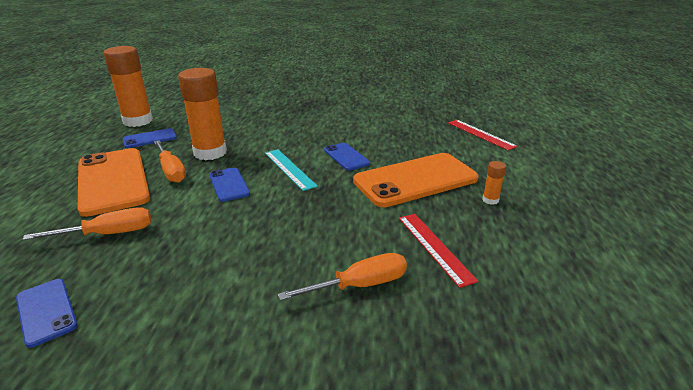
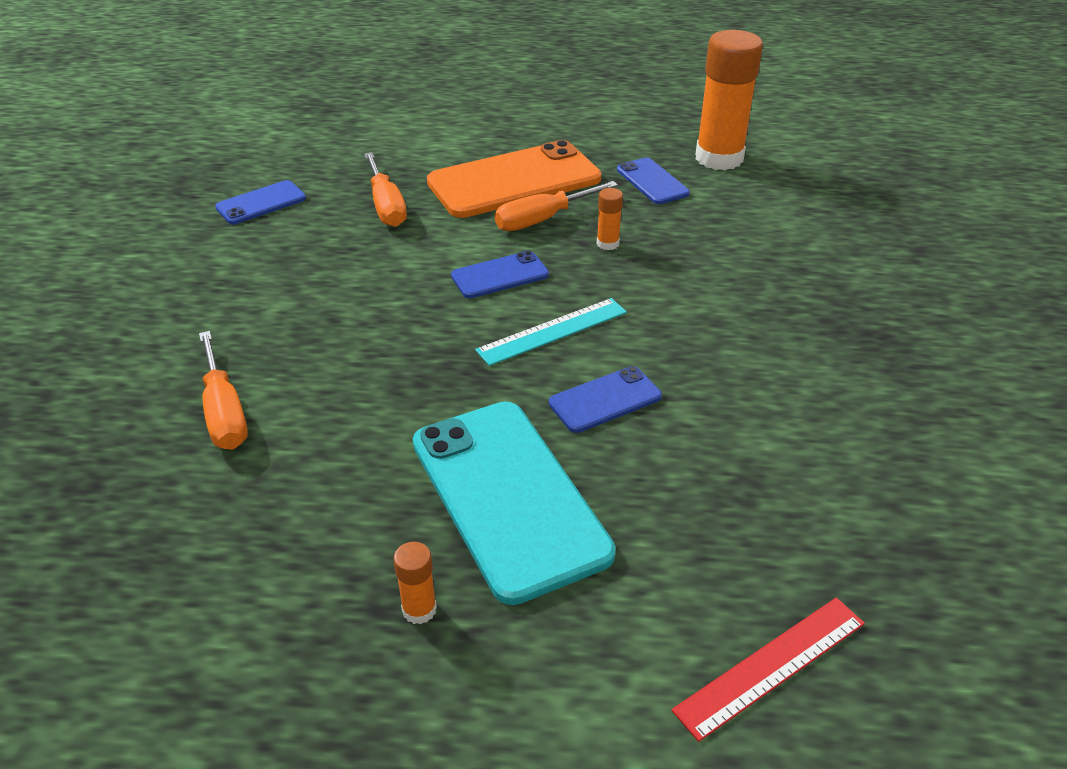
camera: 90 degrees right, 10 degrees up
(210, 152) = (607, 243): orange glue stick -> orange glue stick, size x0.42
(415, 180) = (508, 496): orange phone -> turquoise phone
(435, 247) = (285, 499): red ruler -> none

